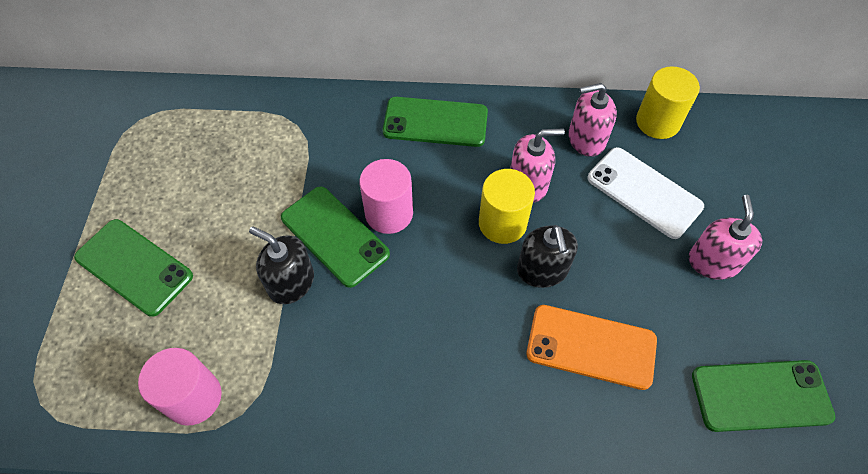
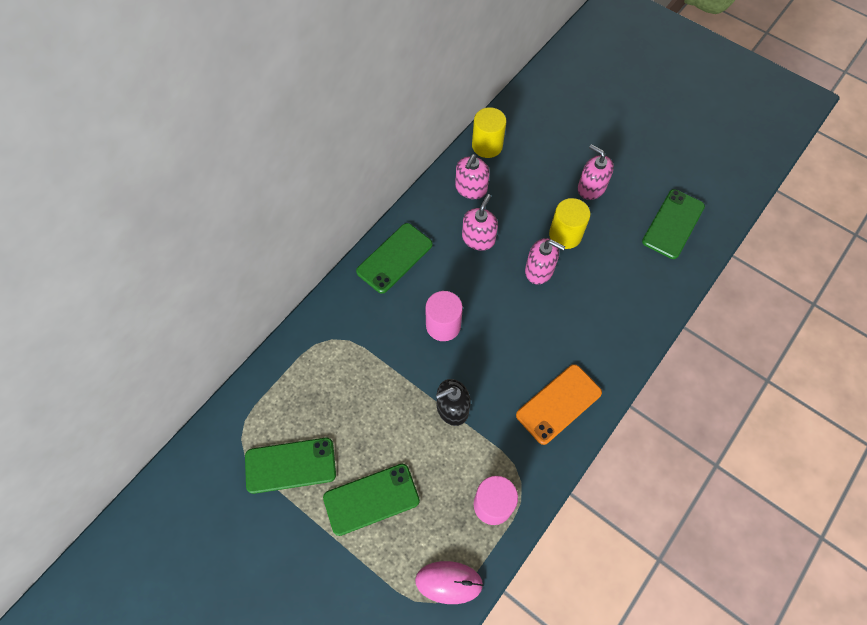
camera: 55 degrees left, 5 degrees up
(71, 404) = (449, 582): none -> pink mouse
(334, 236) = (436, 365): green phone -> green phone (290, 465)
(502, 223) = (495, 270): yellow cylinder -> yellow cylinder (565, 235)
(542, 270) = (539, 270): black soap dispenser -> pink soap dispenser
(591, 346) = (599, 278): orange phone -> orange phone (558, 404)
(644, 192) = (527, 187): white phone -> none

